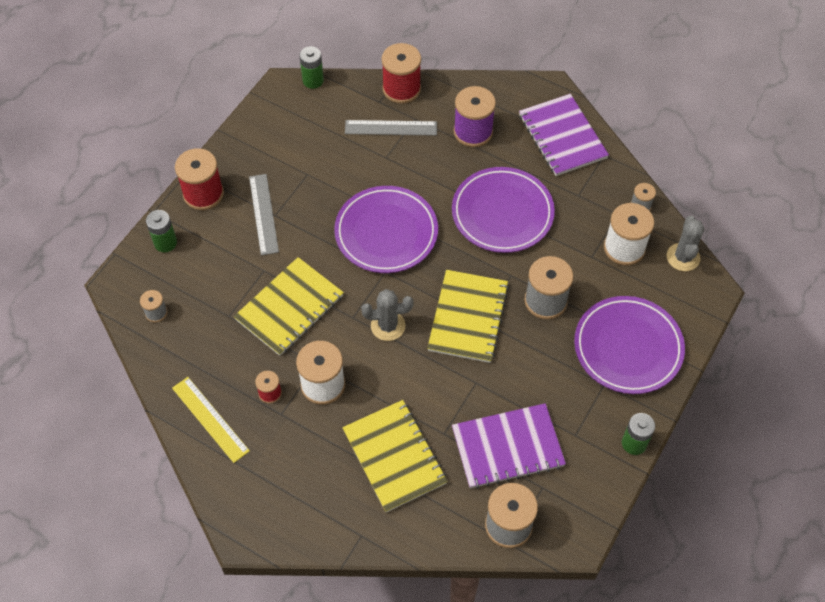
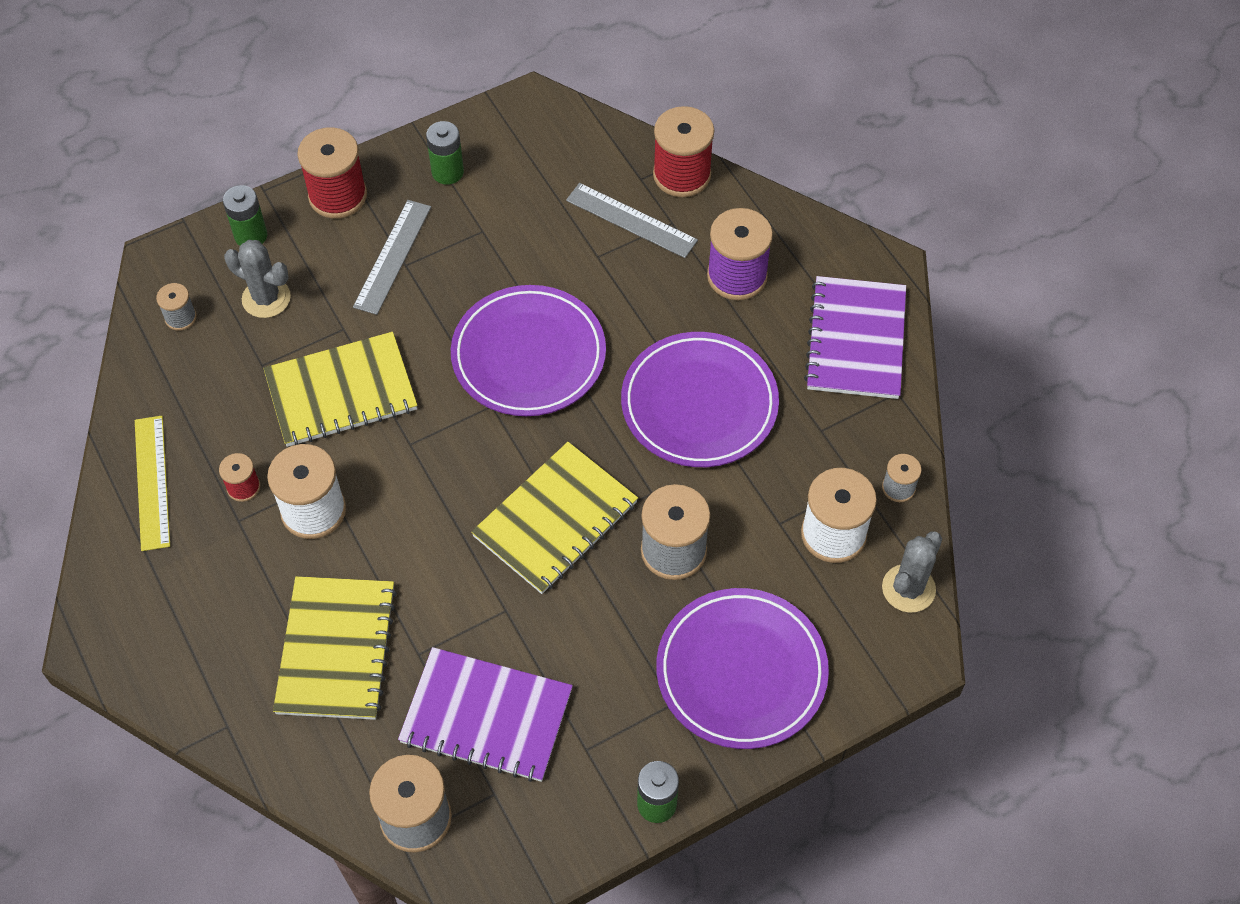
camera: 30 degrees right, 0 degrees up
(313, 80) = (574, 112): green battery -> green battery (447, 172)
(388, 326) = (446, 477): grey cactus -> grey cactus (266, 298)

